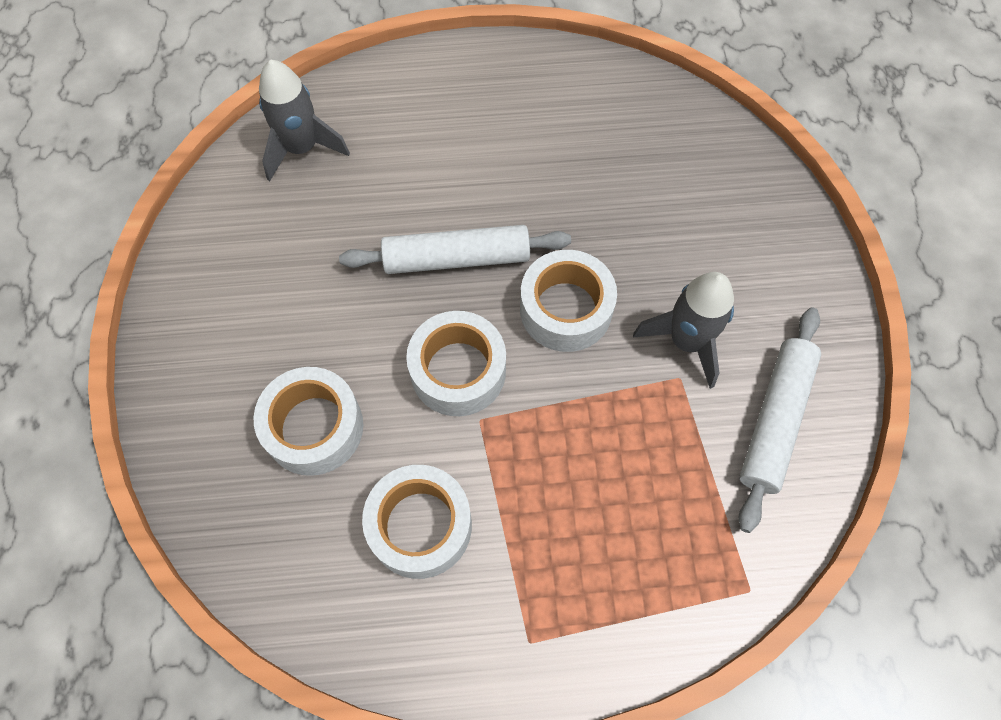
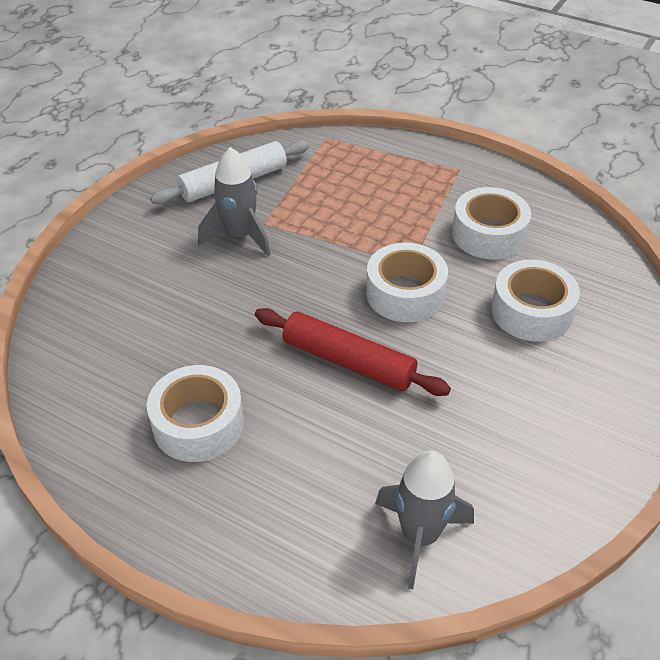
camera: 145 degrees left, 20 degrees down
(456, 258) = (348, 361): white rolling pin -> red rolling pin
(565, 309) = (298, 290): white tape -> white tape (198, 424)

